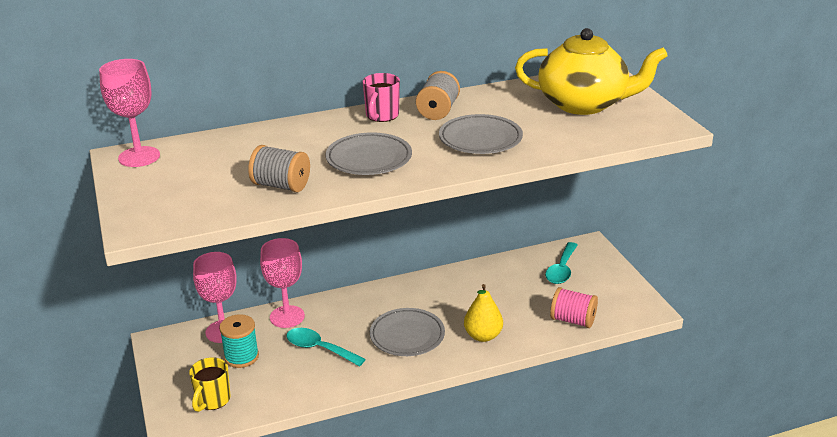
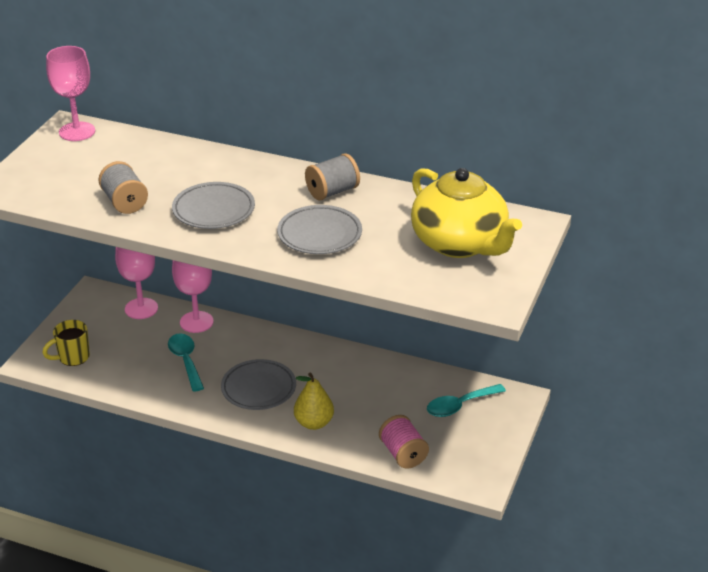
camera: 40 degrees right, 5 degrees up
(241, 357) = (128, 336): turquoise spool -> none
(382, 116) = (284, 175): pink mug -> none

